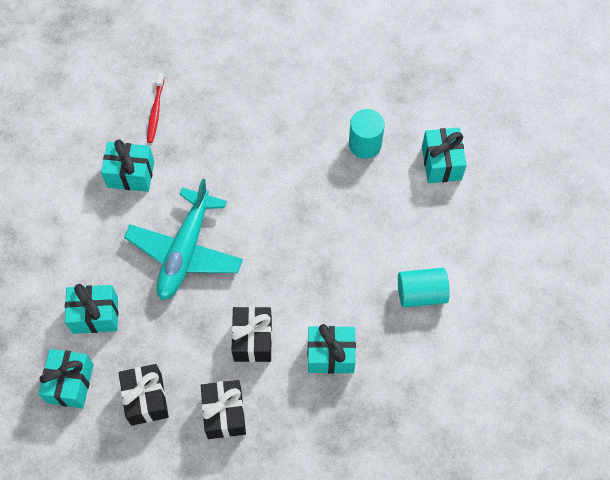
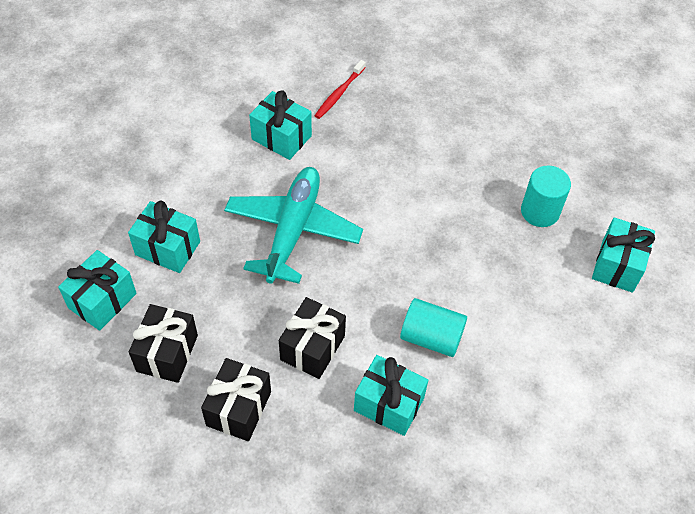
camera: 25 degrees right, 10 degrees down
(185, 251) = (293, 230): turquoise plane -> turquoise plane turned 150 degrees clockwise
(421, 293) = (526, 388): turquoise cylinder -> turquoise cylinder (431, 337)

